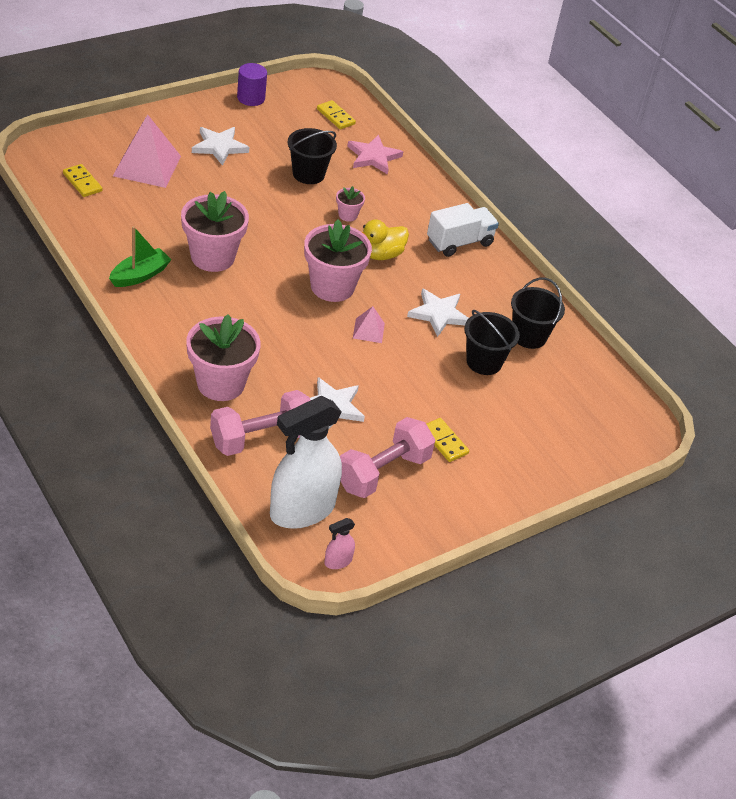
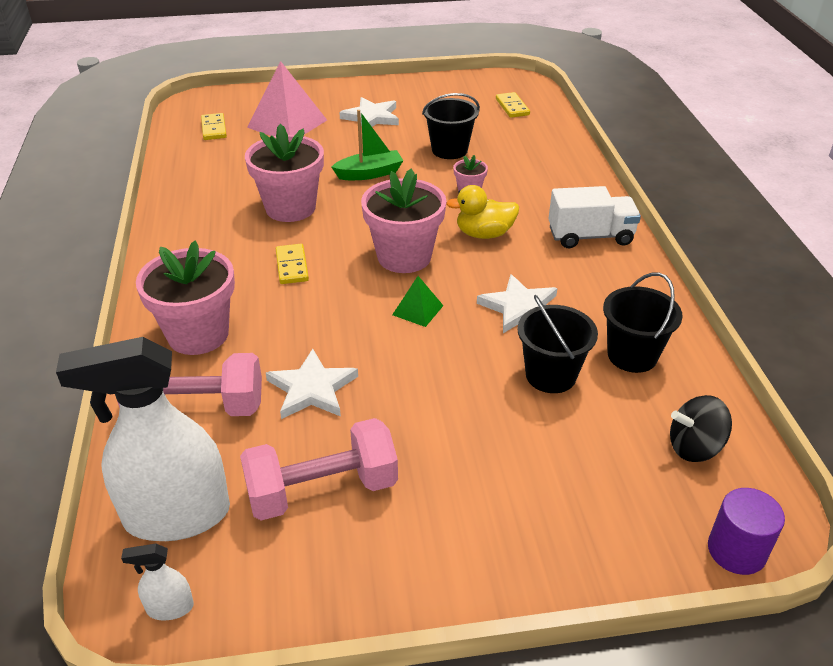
camera: 30 degrees right, 5 degrees down
(140, 275) = (201, 212): green boat -> green boat (369, 173)
(251, 98) = (433, 84): purple cylinder -> purple cylinder (736, 550)
(338, 561) = (170, 608): pink spray bottle -> white spray bottle
(368, 330) = (418, 310): pink pyramid -> green pyramid
(373, 157) = (532, 144): pink star -> none
(444, 441) = (435, 468): yellow domino -> yellow domino (292, 266)
(590, 392) = (694, 447): none -> black spinning top

